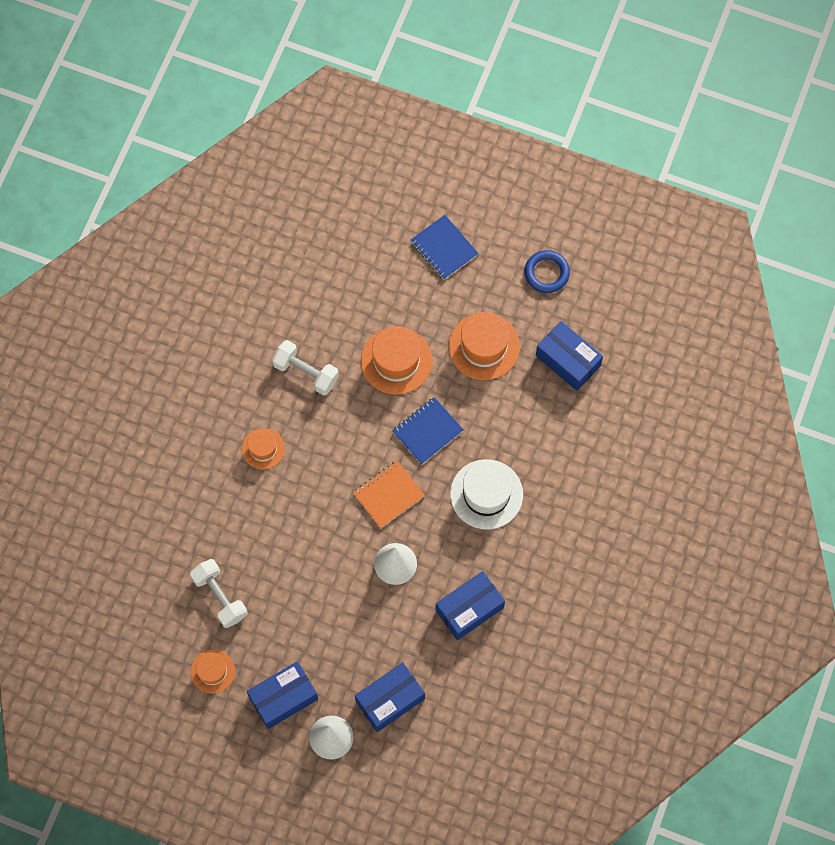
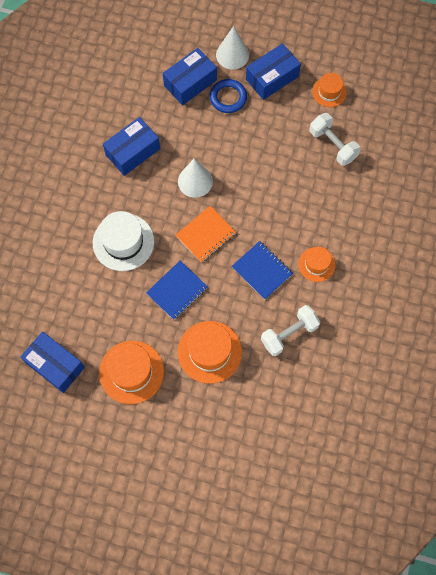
camera: 175 degrees right, 0 degrees up
(306, 373) = (289, 334): white dumbbell -> white dumbbell turned 60 degrees counterclockwise
(444, 248) = (174, 466): blue notebook -> blue notebook (262, 271)
(546, 273) = (76, 449): blue ring -> blue ring (228, 98)

